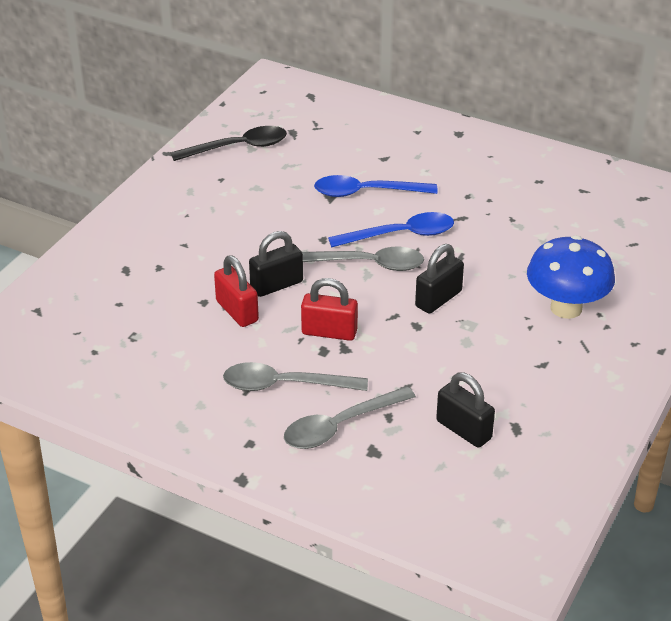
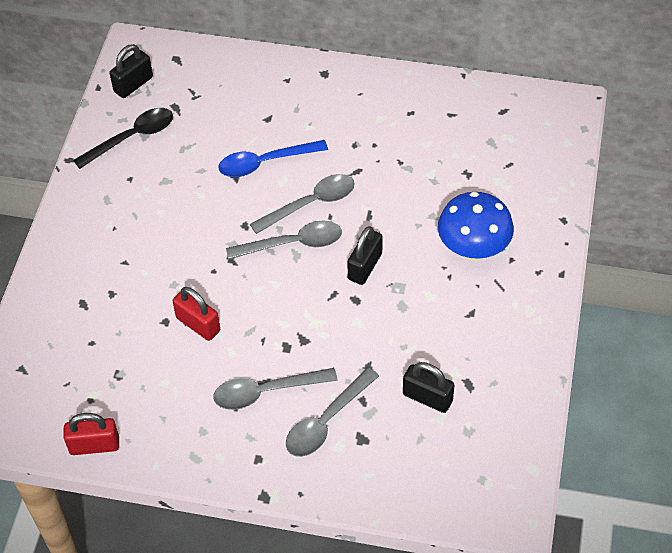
camera: 15 degrees left, 15 degrees up
(276, 285) = (222, 287): black padlock -> black padlock (133, 84)
(329, 332) = (285, 326): red padlock -> red padlock (94, 445)
(400, 235) = (310, 204): blue spoon -> grey spoon

